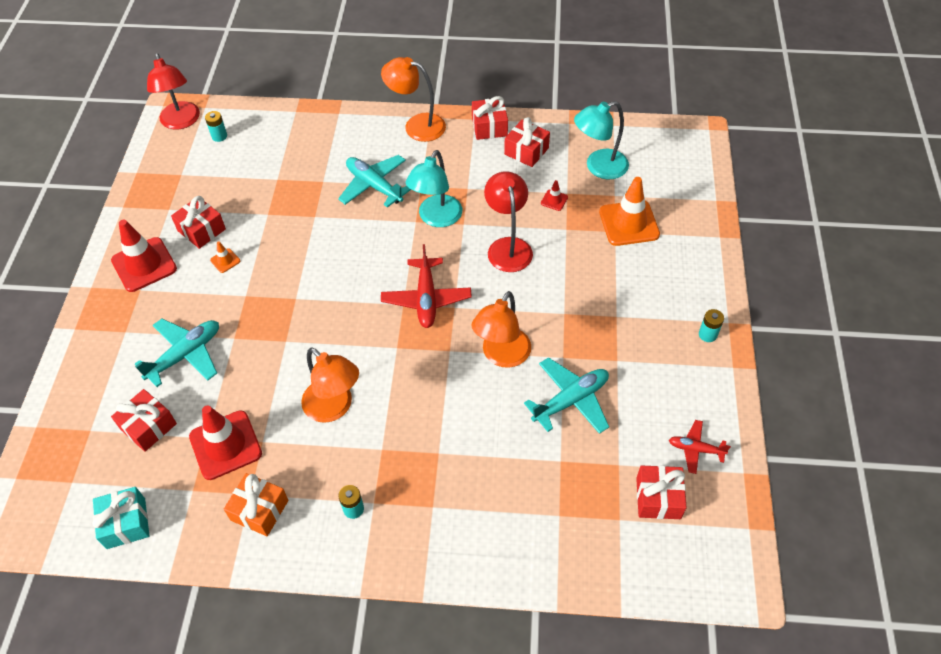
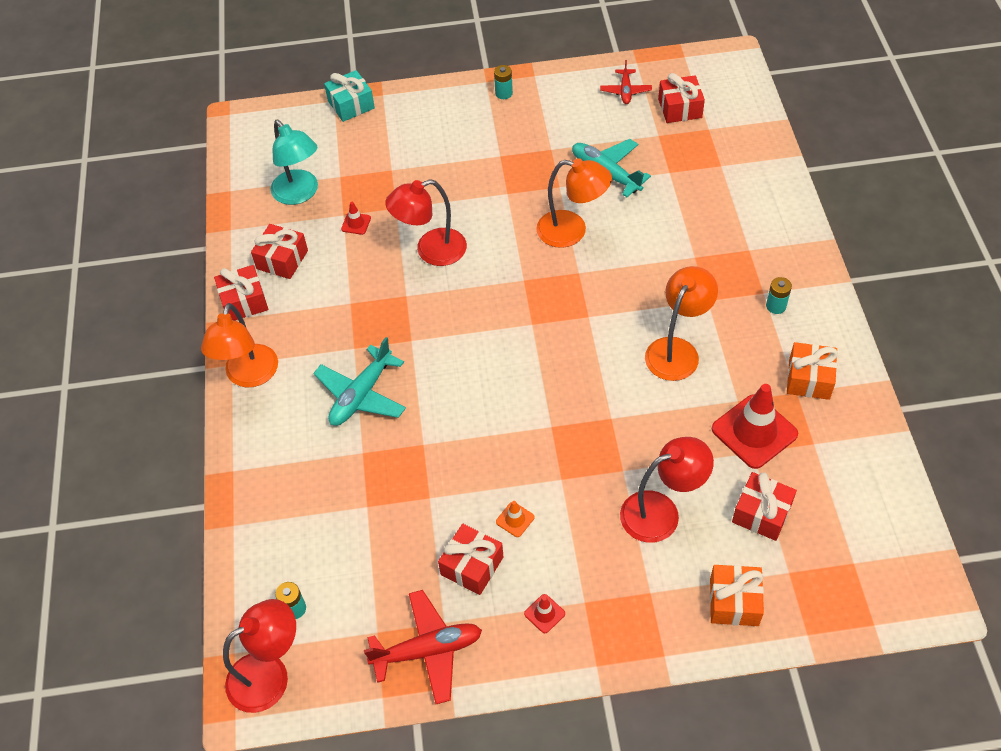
camera: 100 degrees left, 0 degrees up
(88, 384) = (734, 602): none -> orange gift
(126, 523) = (872, 489): turquoise gift -> turquoise gift (351, 105)
(144, 265) = (544, 613): red traffic cone -> red traffic cone, size x0.44
(185, 355) = (661, 512): turquoise plane -> red lamp
(426, 298) = (519, 305): red plane -> red plane (427, 650)
(436, 218) = (402, 322): turquoise lamp -> none
(629, 223) = (378, 160): orange traffic cone -> none

